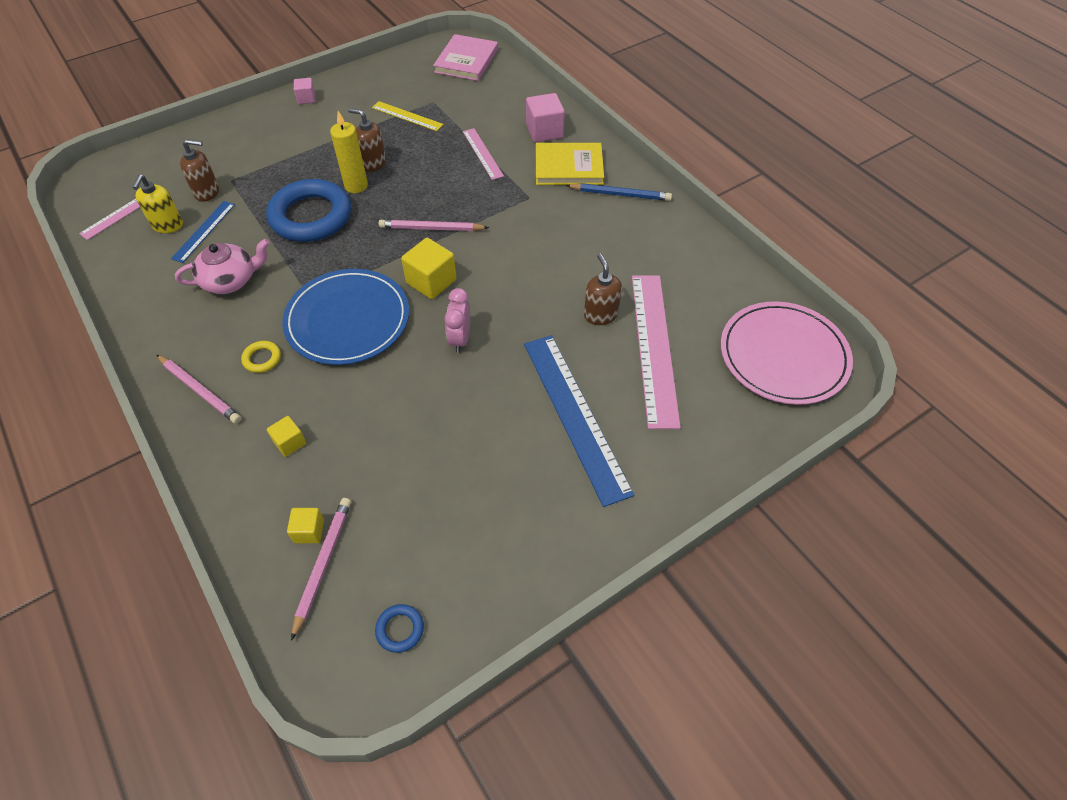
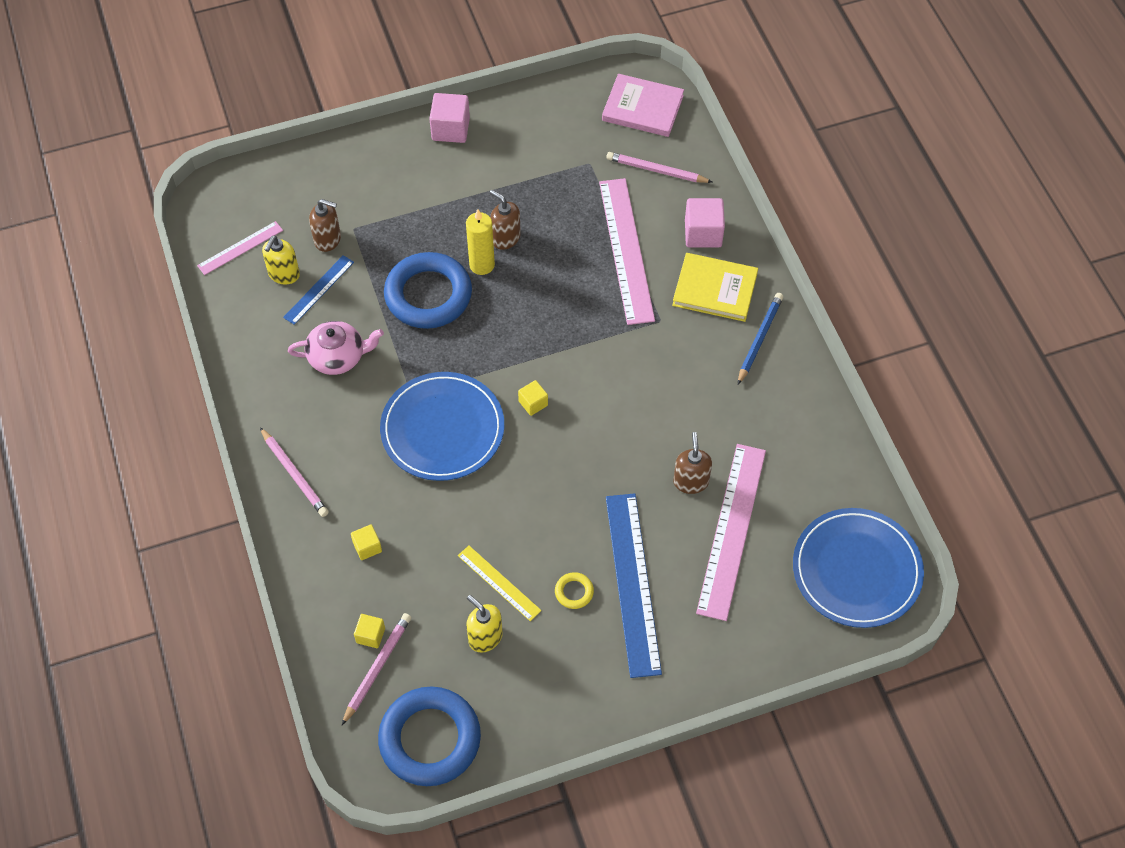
camera: 15 degrees right, 5 degrees up
(262, 359) = (355, 453): yellow ring -> yellow ring (574, 592)
(306, 98) = (450, 129): pink cube -> pink cube, size x1.74
(400, 629) = (430, 739): blue ring -> blue ring, size x2.49
(407, 116) = (556, 178): yellow ruler -> yellow ruler (499, 583)
(431, 228) = (548, 338): pink pencil -> pink pencil (656, 170)
(431, 281) = (533, 403): yellow cube -> yellow cube, size x0.58
(437, 503) = (485, 637): none -> yellow soap dispenser
(460, 339) = (545, 476): pink clock -> none
(466, 61) = (642, 108): pink book -> pink book turned 75 degrees clockwise
(482, 153) = (626, 250): pink ruler -> pink ruler, size x1.92
(620, 194) = (759, 339): blue pencil -> blue pencil turned 90 degrees counterclockwise
(783, 355) = (856, 570): pink plate -> blue plate

